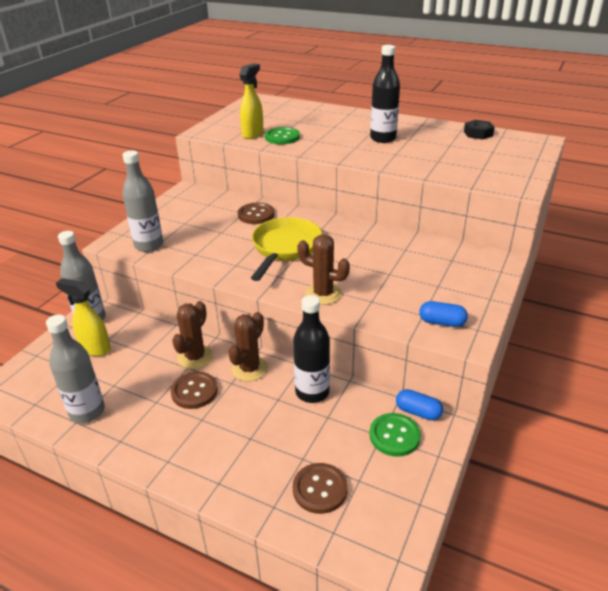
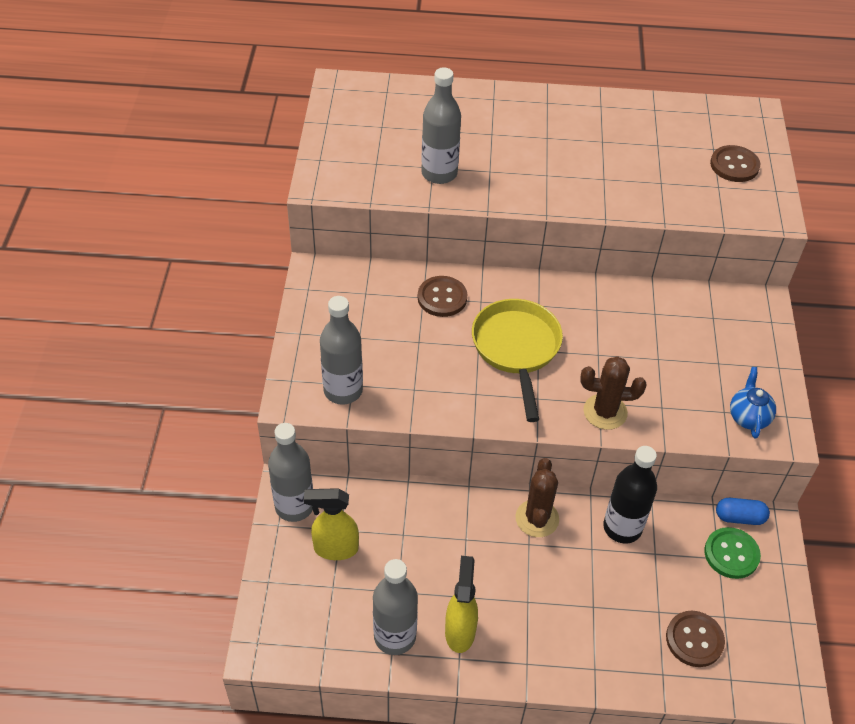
camera: 25 degrees left, 15 degrees up
(194, 391) = (496, 569): brown button -> brown button (734, 165)
(195, 357) = (465, 522): brown cactus -> none
(253, 134) = (394, 174): yellow spray bottle -> yellow spray bottle (460, 631)
(282, 137) = (439, 173): green button -> grey bottle
(383, 138) = (570, 148): black bottle -> none
(442, 322) = (748, 417): blue capsule -> blue teapot
(478, 133) = (679, 113): black nut -> none

